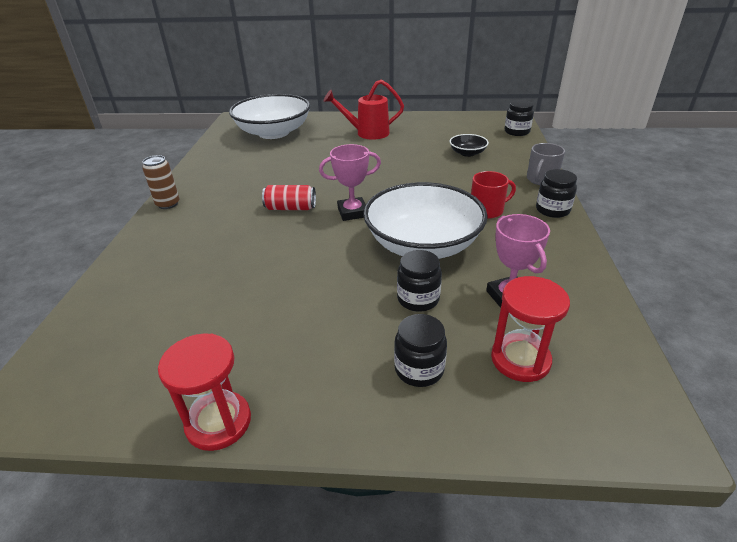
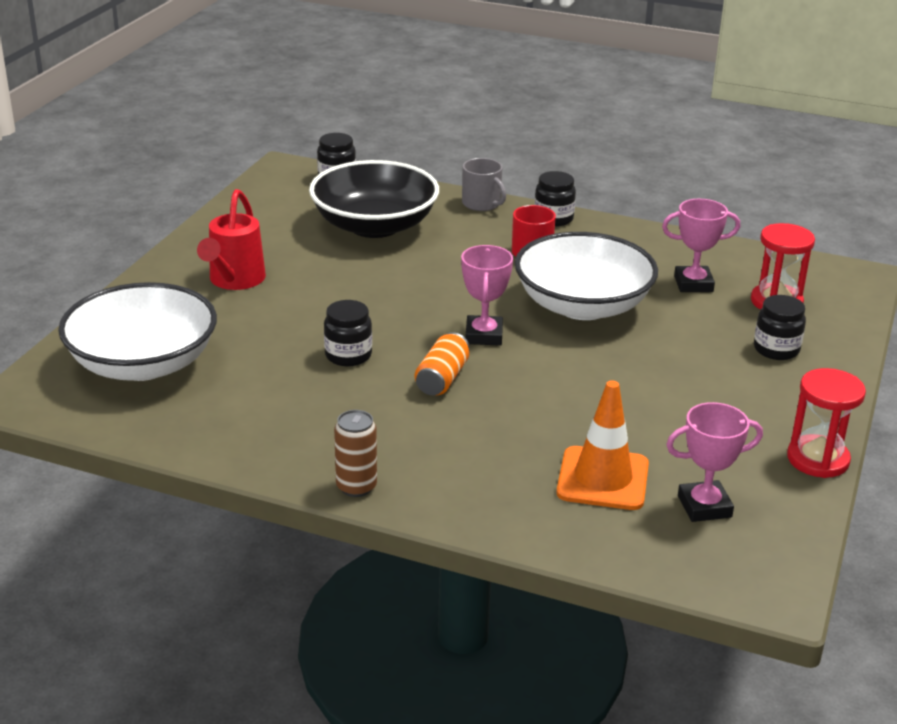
camera: 75 degrees left, 5 degrees down
(141, 349) = (704, 506): none -> pink trophy
(179, 290) = (603, 479): none -> orange traffic cone
(290, 208) = (442, 379): red can -> orange can
(418, 299) = (679, 329): black jar -> black jar (348, 355)
(467, 153) = (374, 226): black bowl -> black bowl, size x2.30

